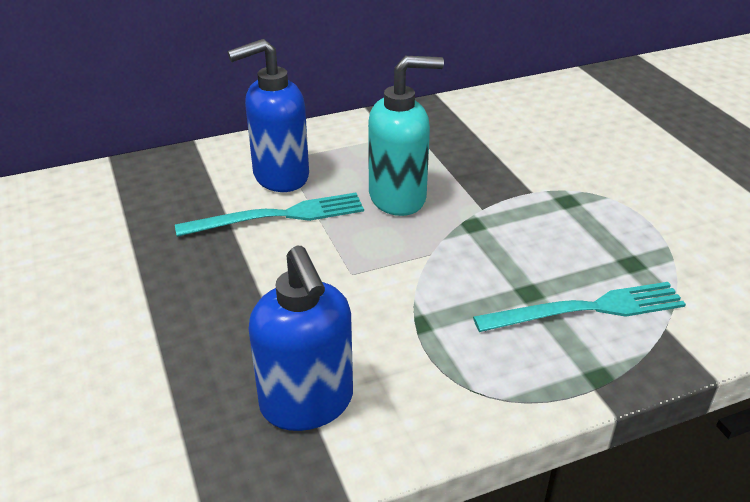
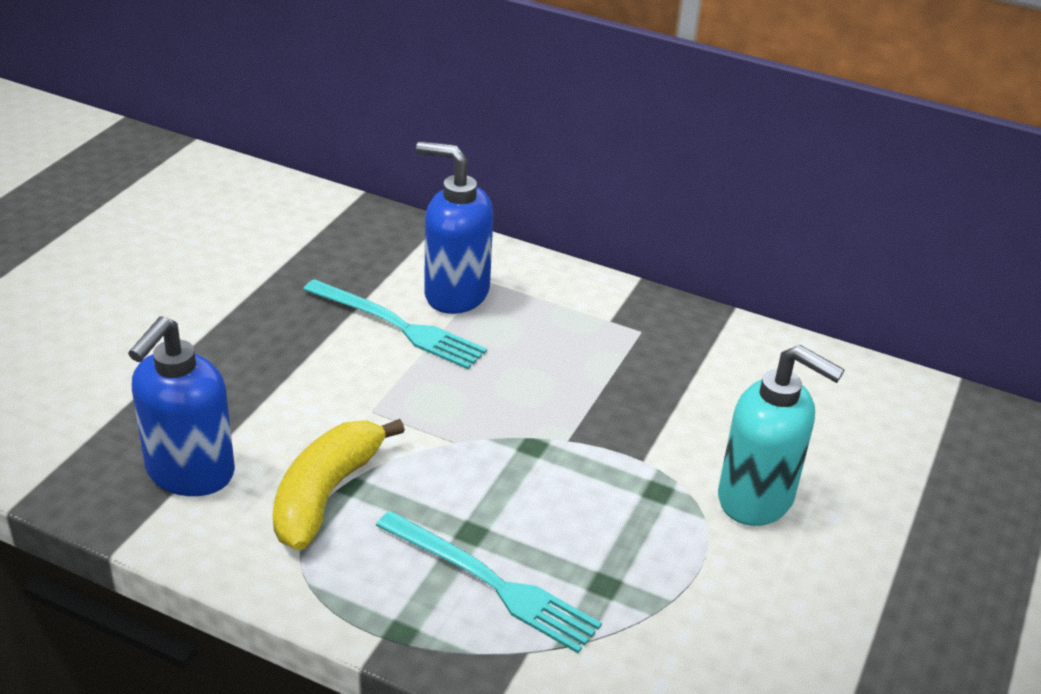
camera: 45 degrees right, 0 degrees up
(398, 198) = (515, 379): turquoise soap dispenser -> turquoise soap dispenser (756, 499)
(416, 340) = (326, 494): none -> yellow banana

